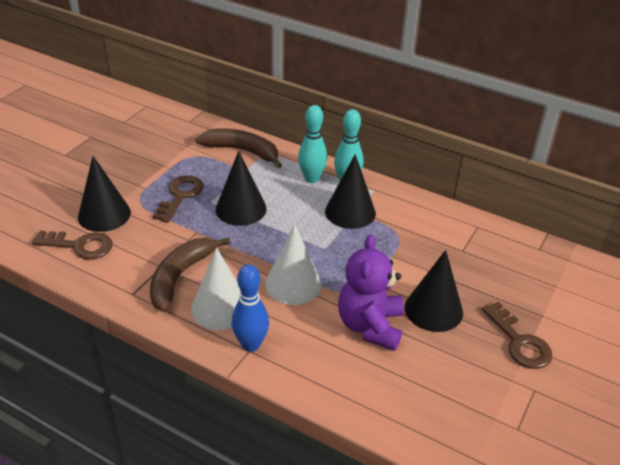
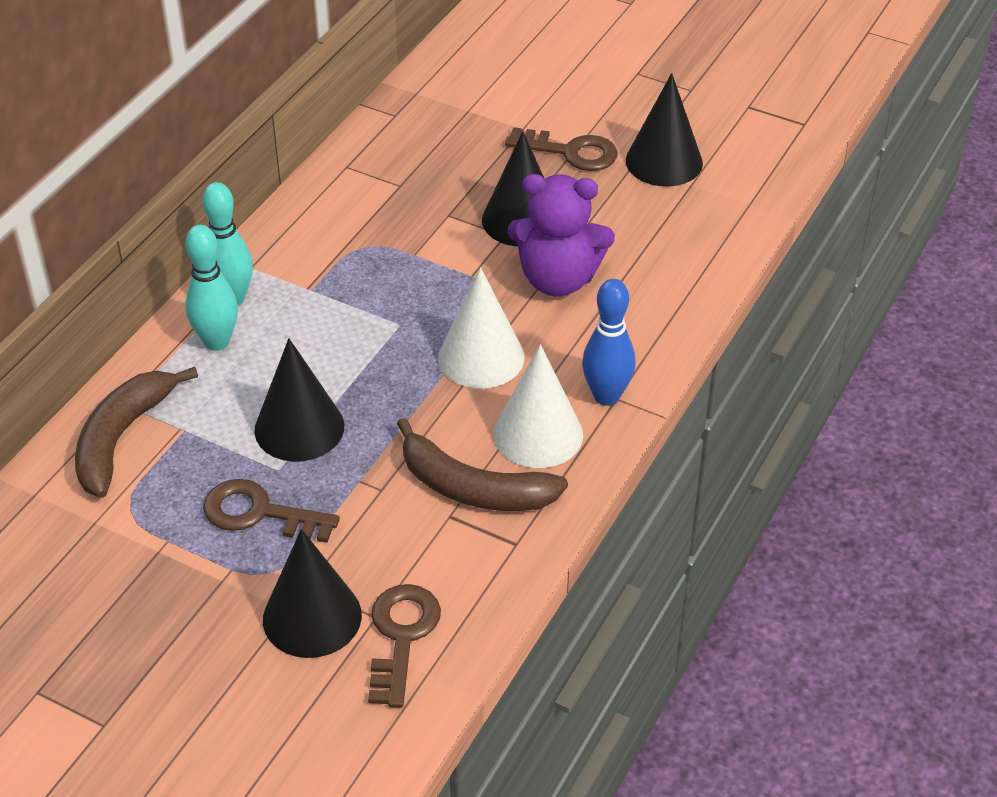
camera: 90 degrees left, 5 degrees up
(350, 212) = (310, 296): black cone -> black cone (664, 161)
(519, 342) = (571, 152): brown key -> brown key turned 45 degrees clockwise

